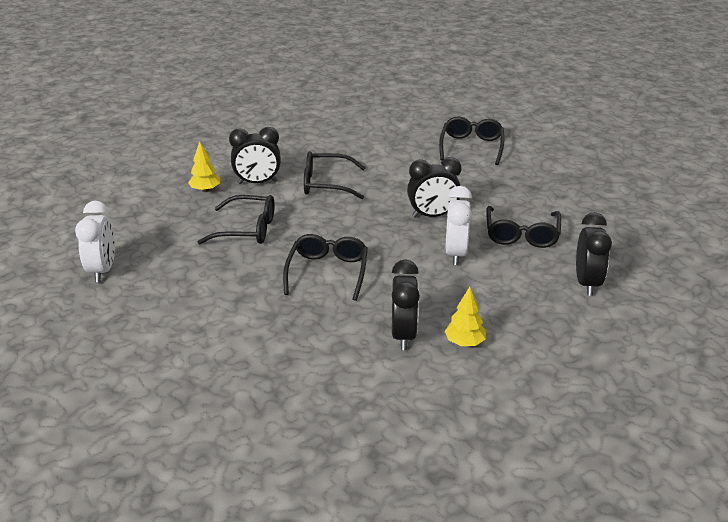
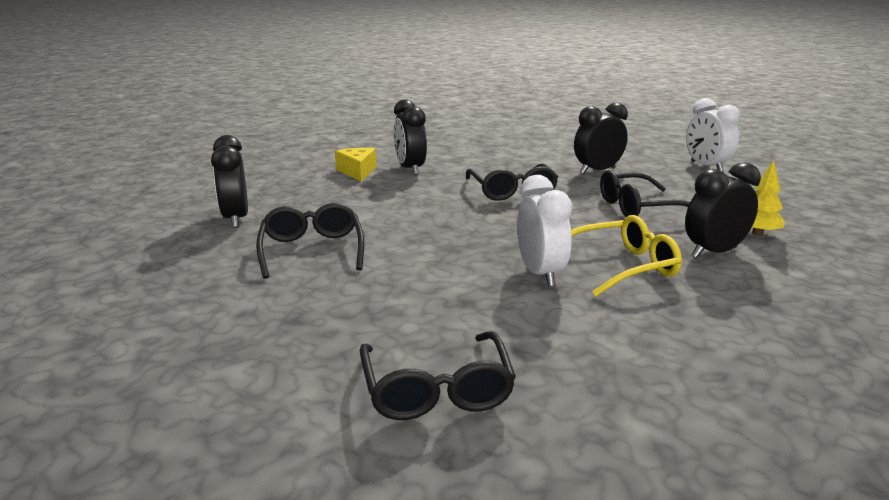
camera: 160 degrees right, 10 degrees down
(326, 184) = (622, 267): black glasses -> yellow glasses
(432, 215) = (439, 252): black clock -> black clock (597, 171)
(455, 254) = (390, 221): white clock -> white clock (540, 274)
(464, 342) = (357, 172): yellow tree -> yellow cheese

